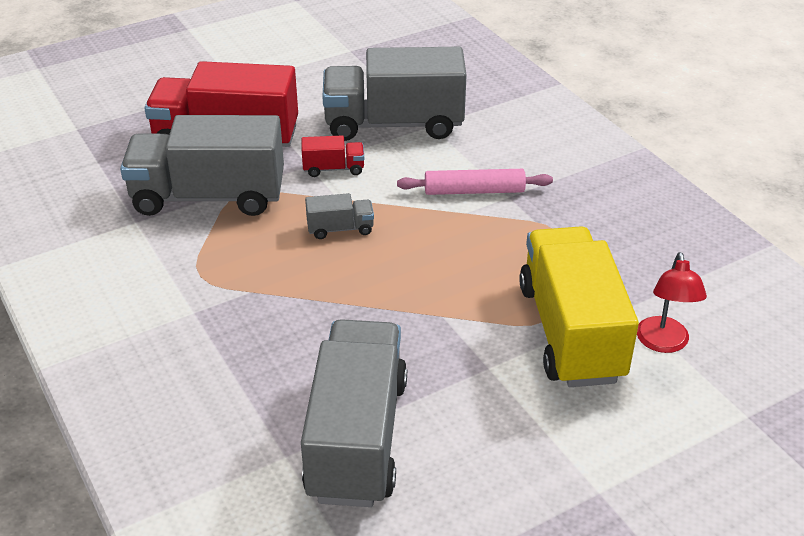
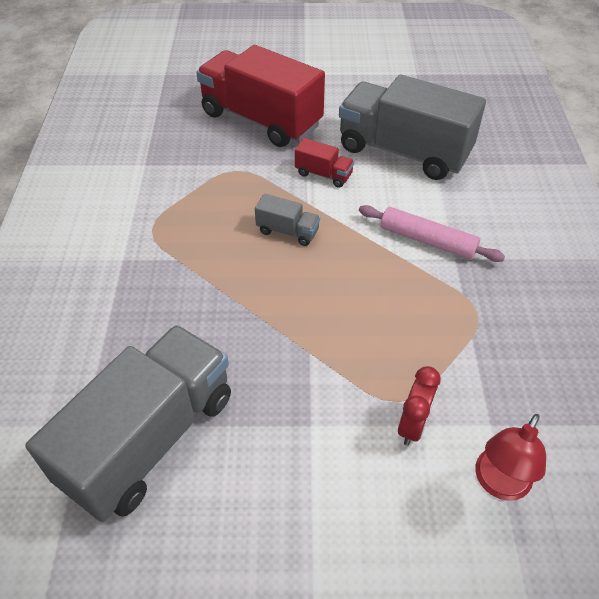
camera: 30 degrees right, 10 degrees up
(209, 197) = (211, 163): grey truck -> none
(570, 332) = (413, 425): yellow truck -> red clock

